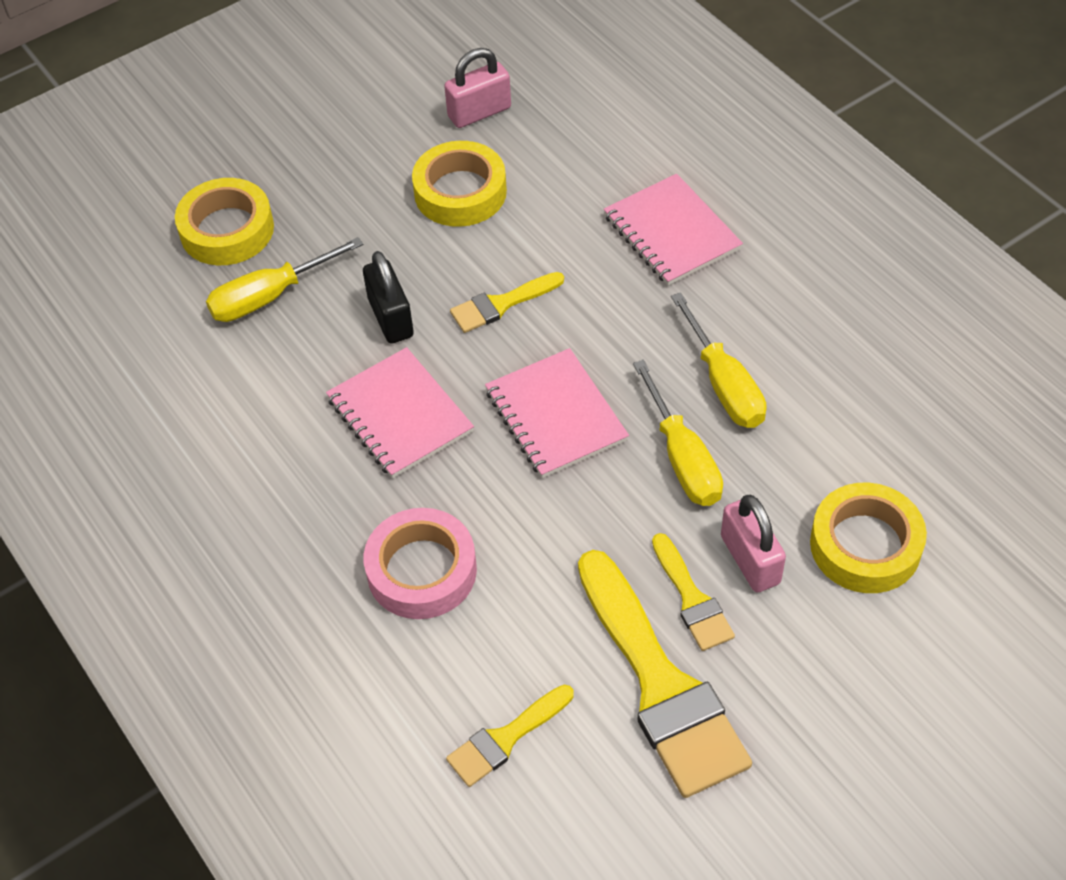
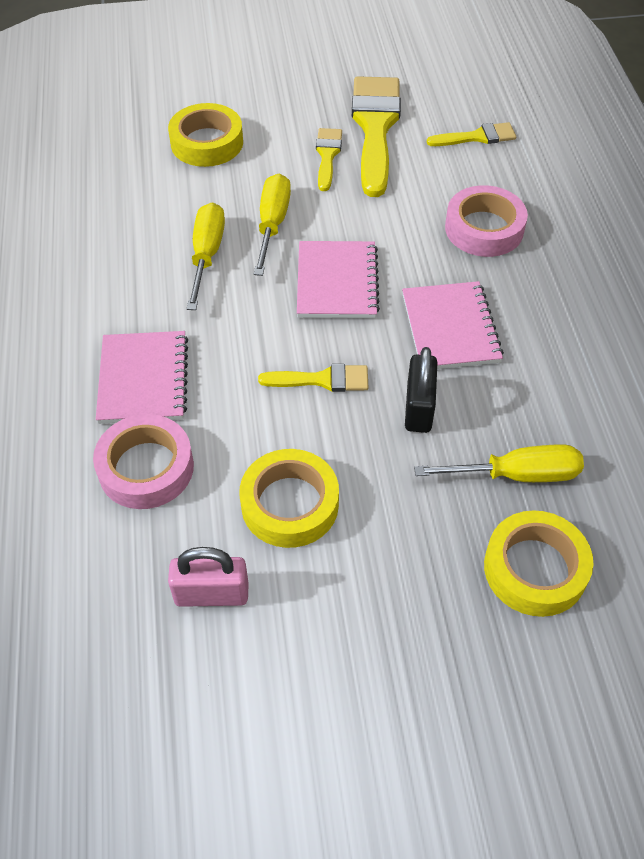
camera: 155 degrees left, 0 degrees up
(603, 167) = (146, 468): none -> pink tape
(750, 560) = (278, 160): pink padlock -> none

